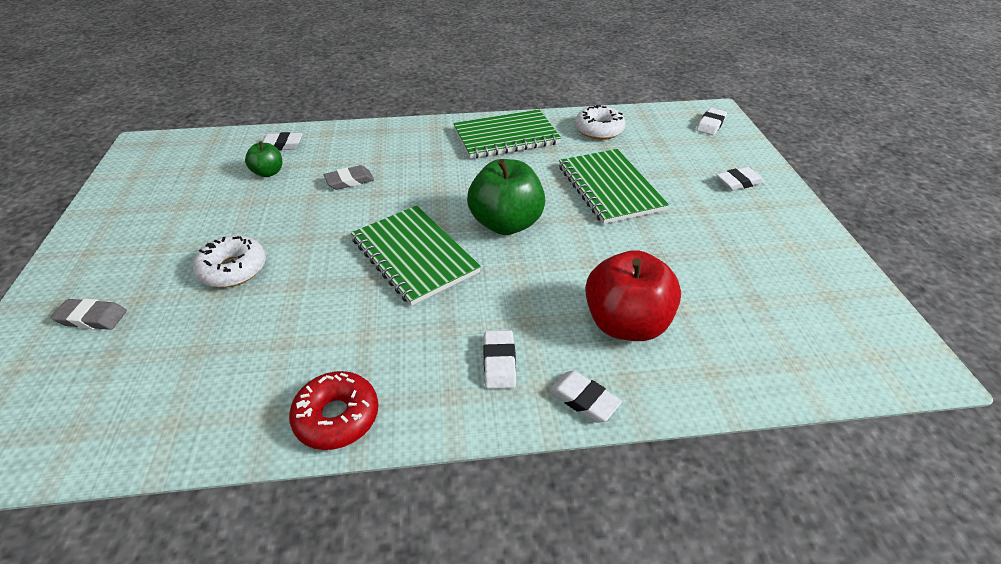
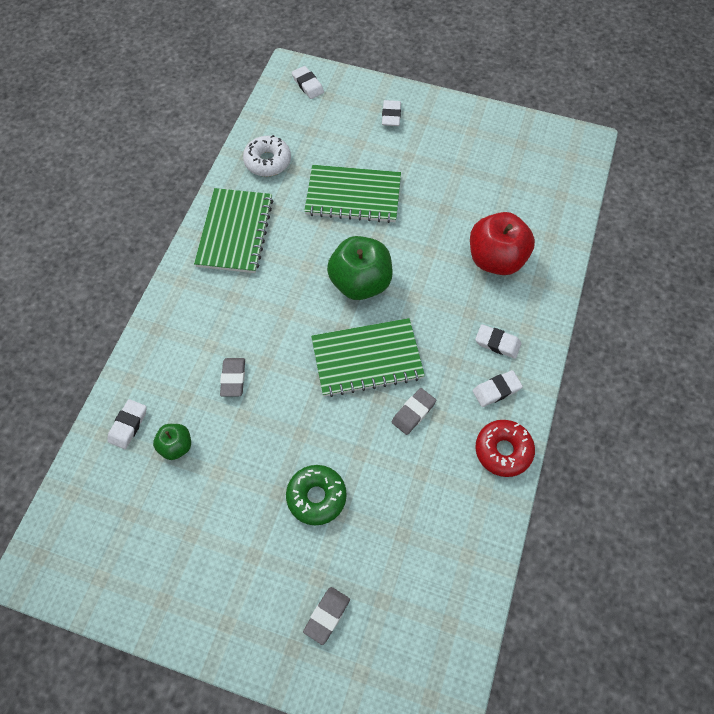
camera: 65 degrees left, 20 degrees up
(233, 269) = (316, 497): white donut -> green donut
(361, 312) = (413, 412): none -> grey eraser
(584, 399) = (544, 310): white eraser -> white eraser (496, 390)

